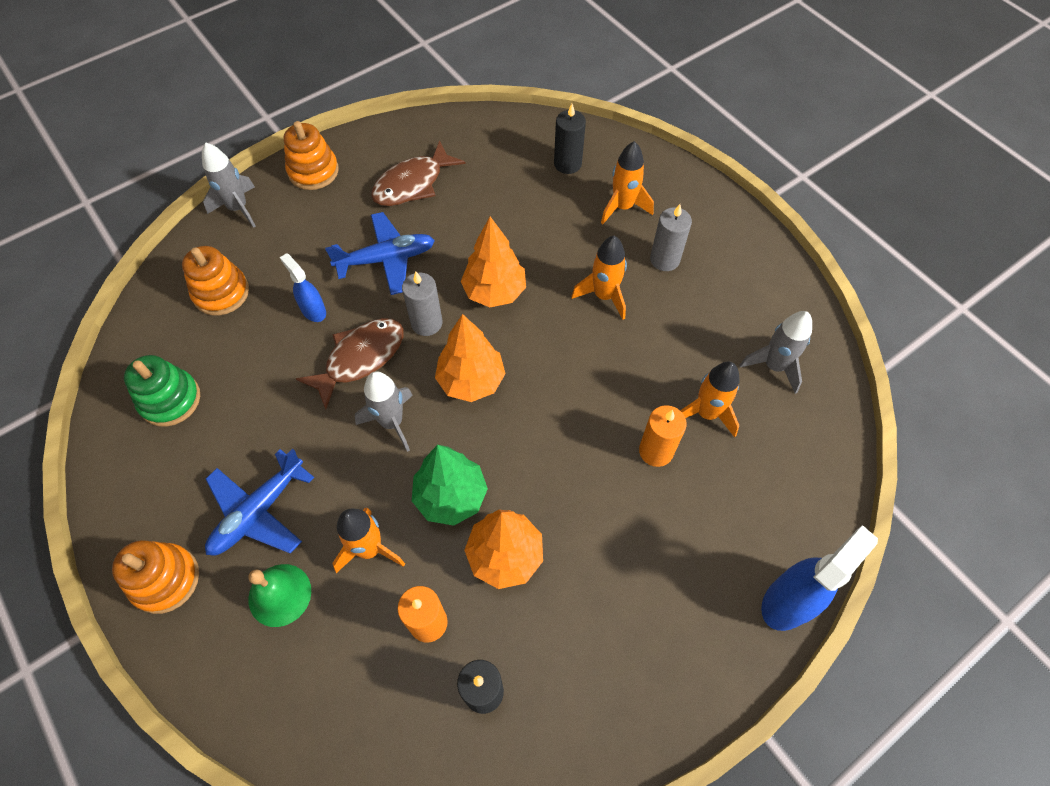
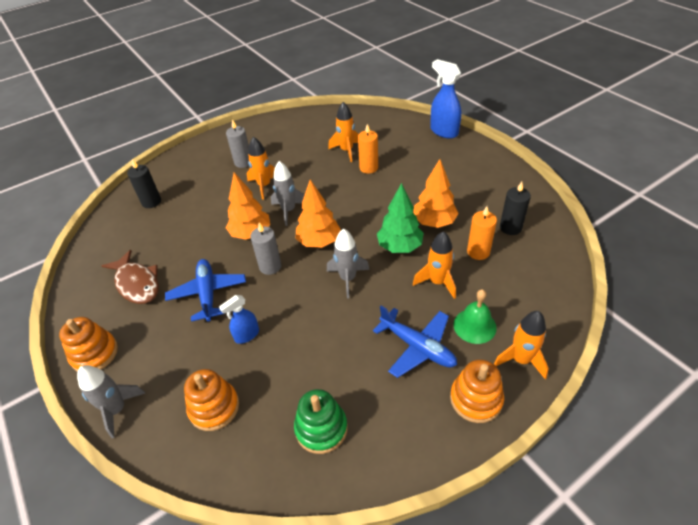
camera: 85 degrees left, 15 degrees down
(360, 358) = (295, 301): brown fish -> none
(623, 207) = (198, 178): orange rocket -> orange rocket (520, 360)
(774, 366) = (320, 129): grey rocket -> grey rocket (288, 210)

